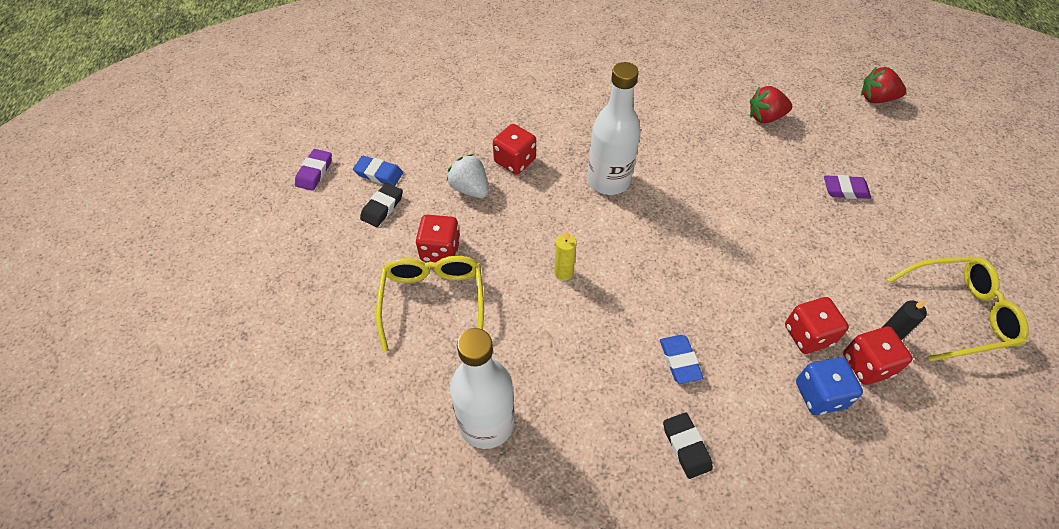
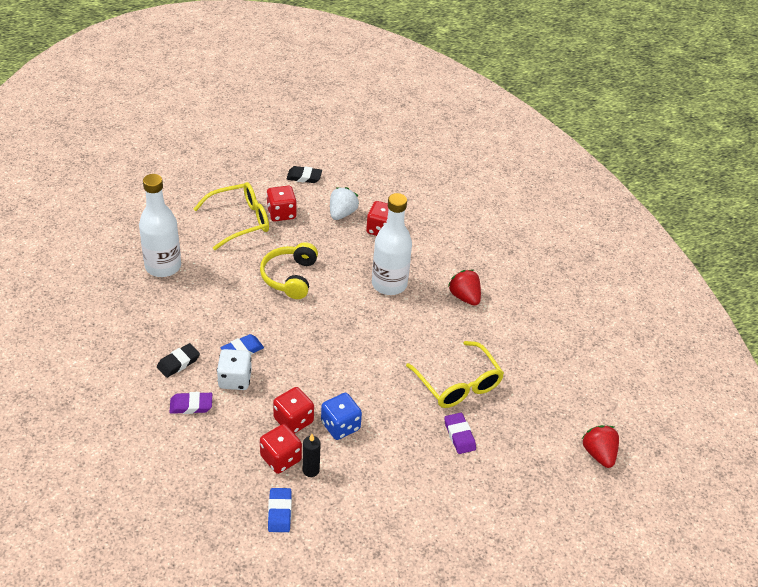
camera: 65 degrees right, 10 degrees down
(314, 172) = (318, 138): purple eraser -> purple eraser (191, 405)
(379, 174) = (332, 167): blue eraser -> blue eraser (279, 512)
(563, 273) = (290, 277): yellow candle -> yellow headphones
(730, 382) = (235, 379): none -> white dice
(765, 117) = (520, 372): red strawberry -> red strawberry (464, 297)
(820, 395) = (244, 431): blue dice -> blue dice (340, 426)
(958, 313) = (356, 519): yellow glasses -> yellow glasses (458, 384)

